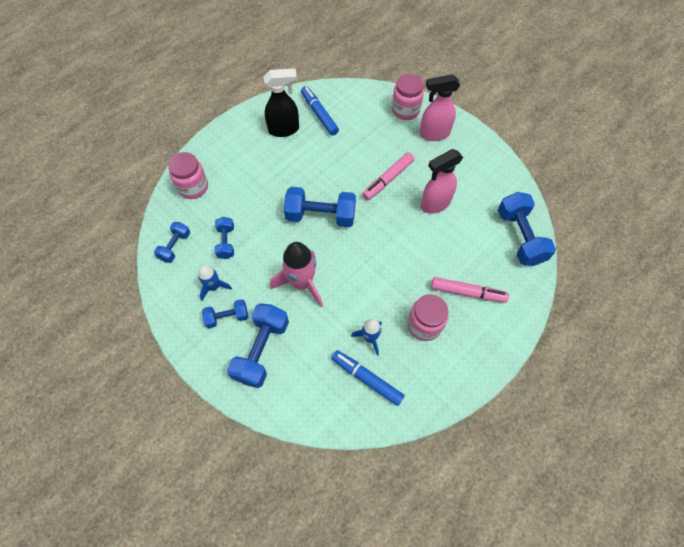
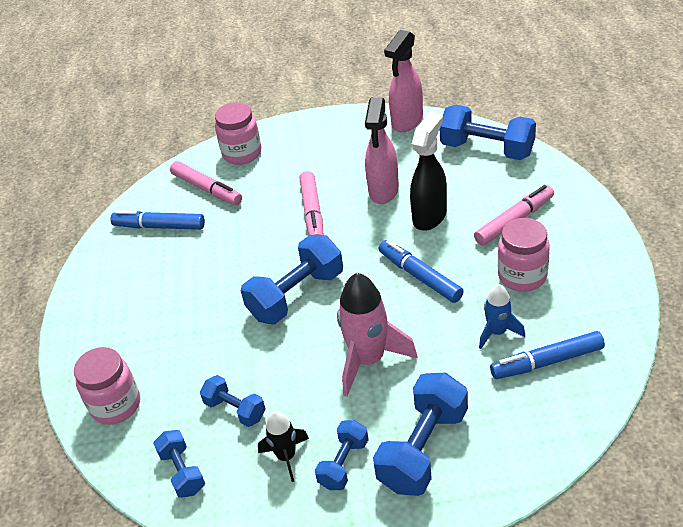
camera: 45 degrees left, 20 degrees down
(214, 287) = (286, 456): blue rocket -> black rocket
(262, 350) = (423, 449): blue dumbbell -> blue dumbbell turned 60 degrees clockwise
(284, 129) = (141, 269): black spray bottle -> black spray bottle (430, 216)
(364, 114) = (206, 189): none -> pink marker
(381, 269) = (420, 277): none -> blue marker
(434, 134) = (297, 147): pink spray bottle -> pink spray bottle (407, 122)

